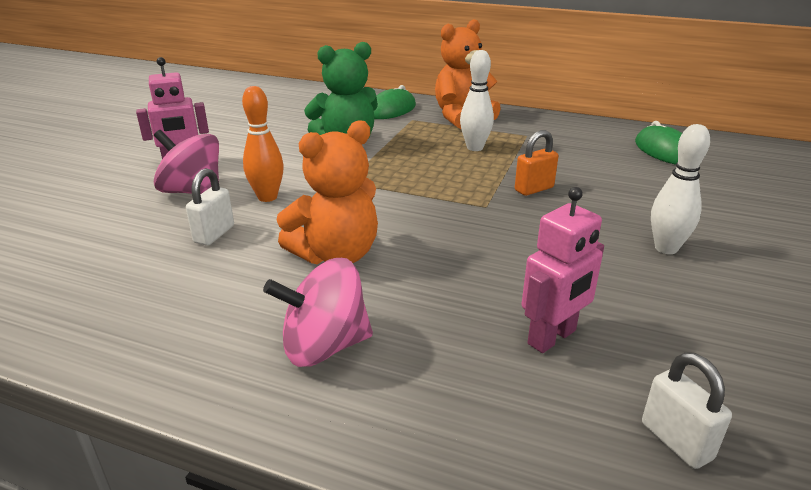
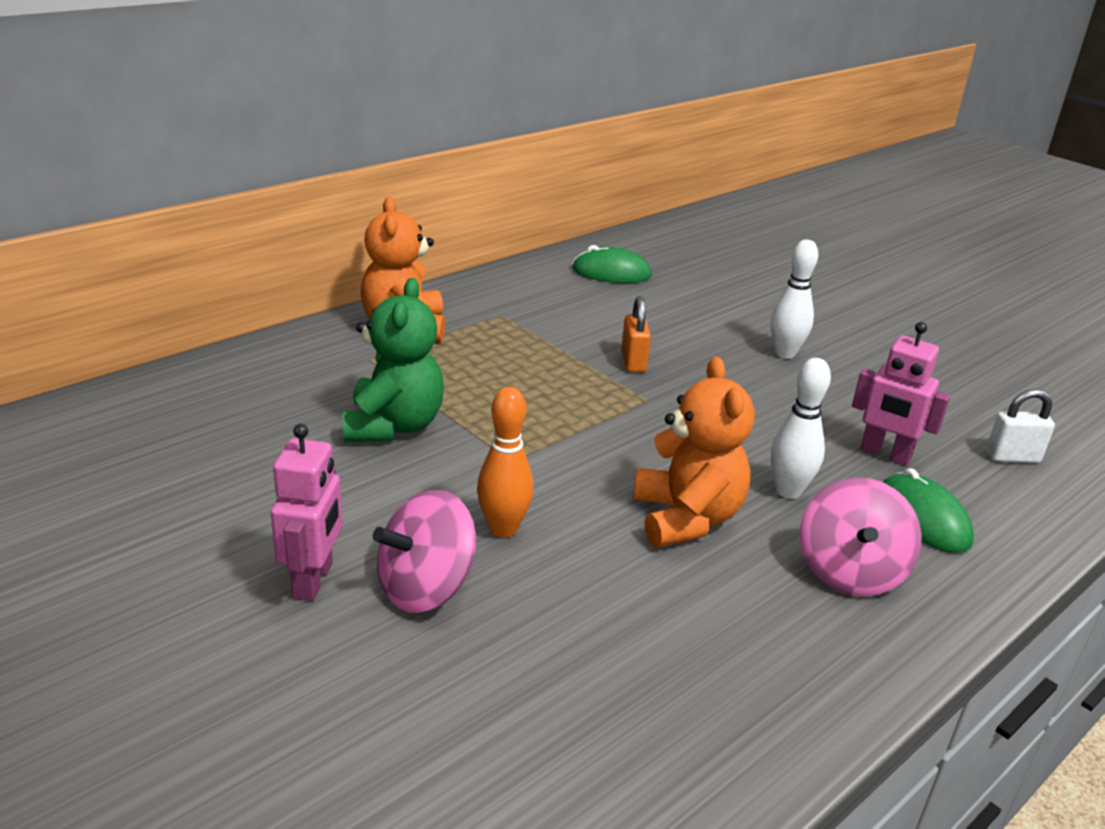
camera: 65 degrees left, 0 degrees up
(214, 234) = (575, 594): white padlock -> none
(391, 110) = (316, 360): green mouse -> green mouse (923, 518)
(475, 148) = (502, 353): white bowling pin -> white bowling pin (788, 491)
(552, 337) = (885, 454): pink robot -> pink robot turned 135 degrees clockwise

